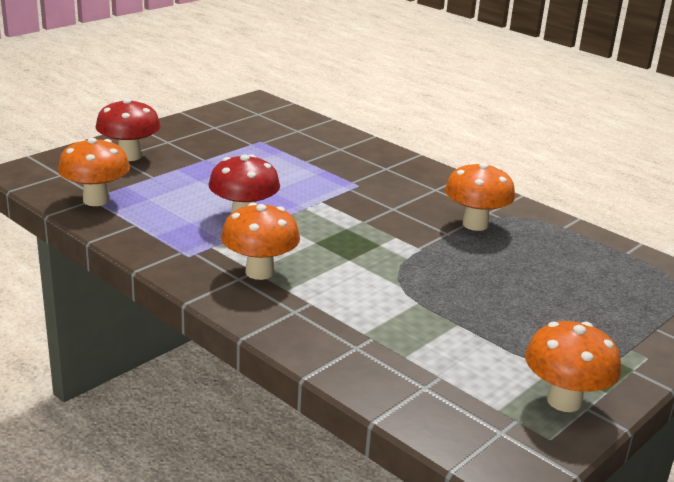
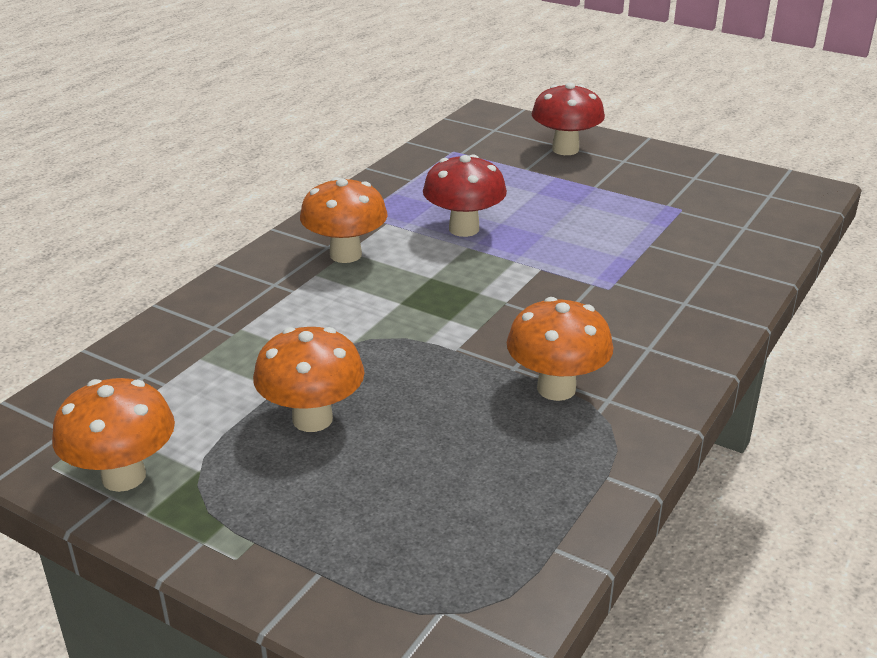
camera: 80 degrees right, 5 degrees up
(96, 200) = (450, 154): orange mushroom -> orange mushroom (312, 419)

